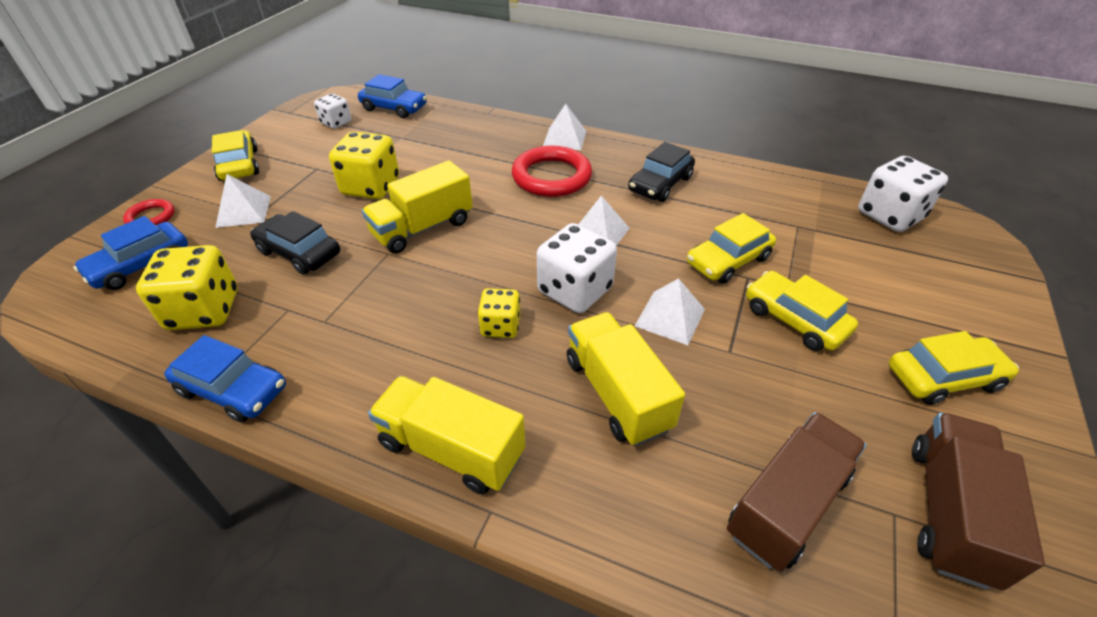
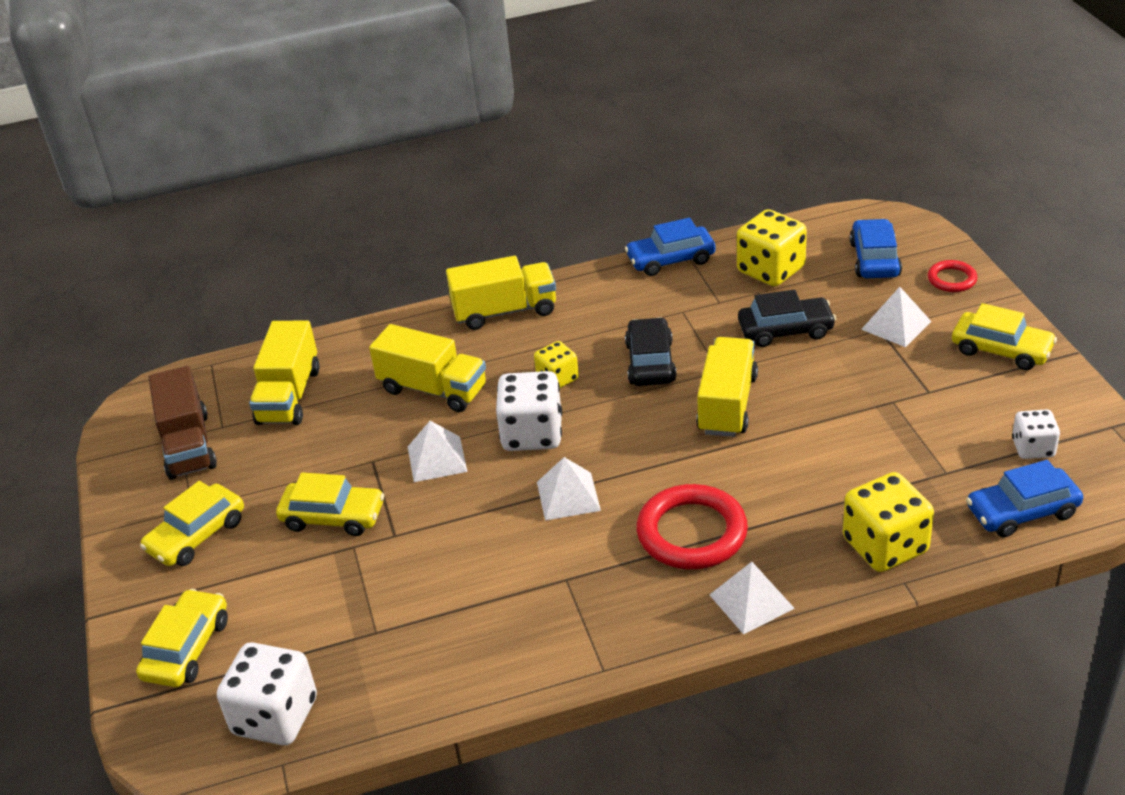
camera: 145 degrees right, 5 degrees down
(371, 187) = (841, 408): yellow dice -> yellow dice (885, 546)
(660, 184) = (566, 599): black car -> black car (650, 362)
(728, 260) = (423, 541): yellow car -> yellow car (187, 648)
(786, 504) = (289, 396): brown truck -> yellow truck

